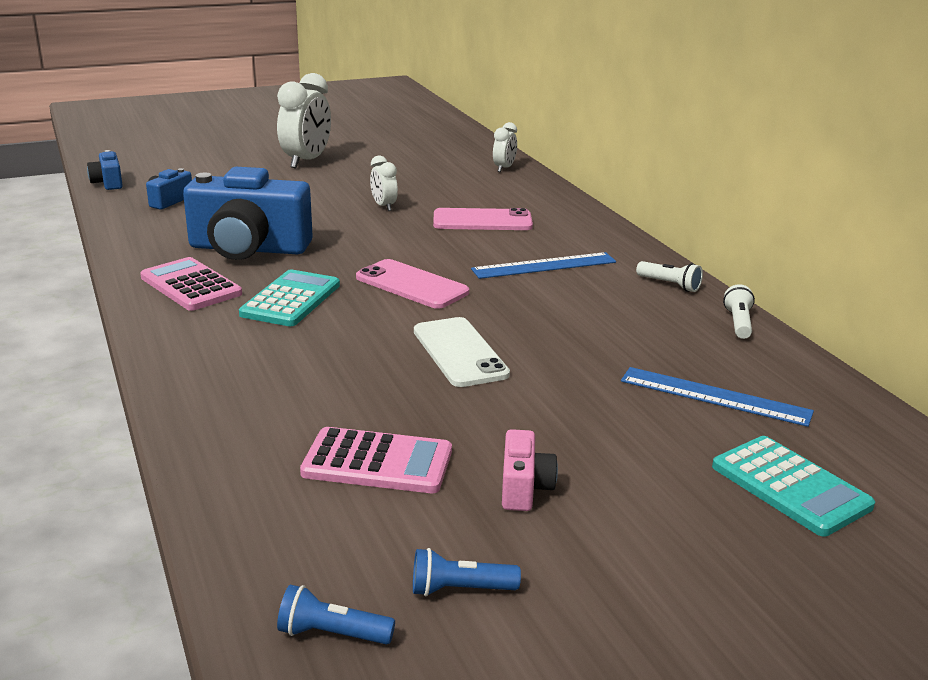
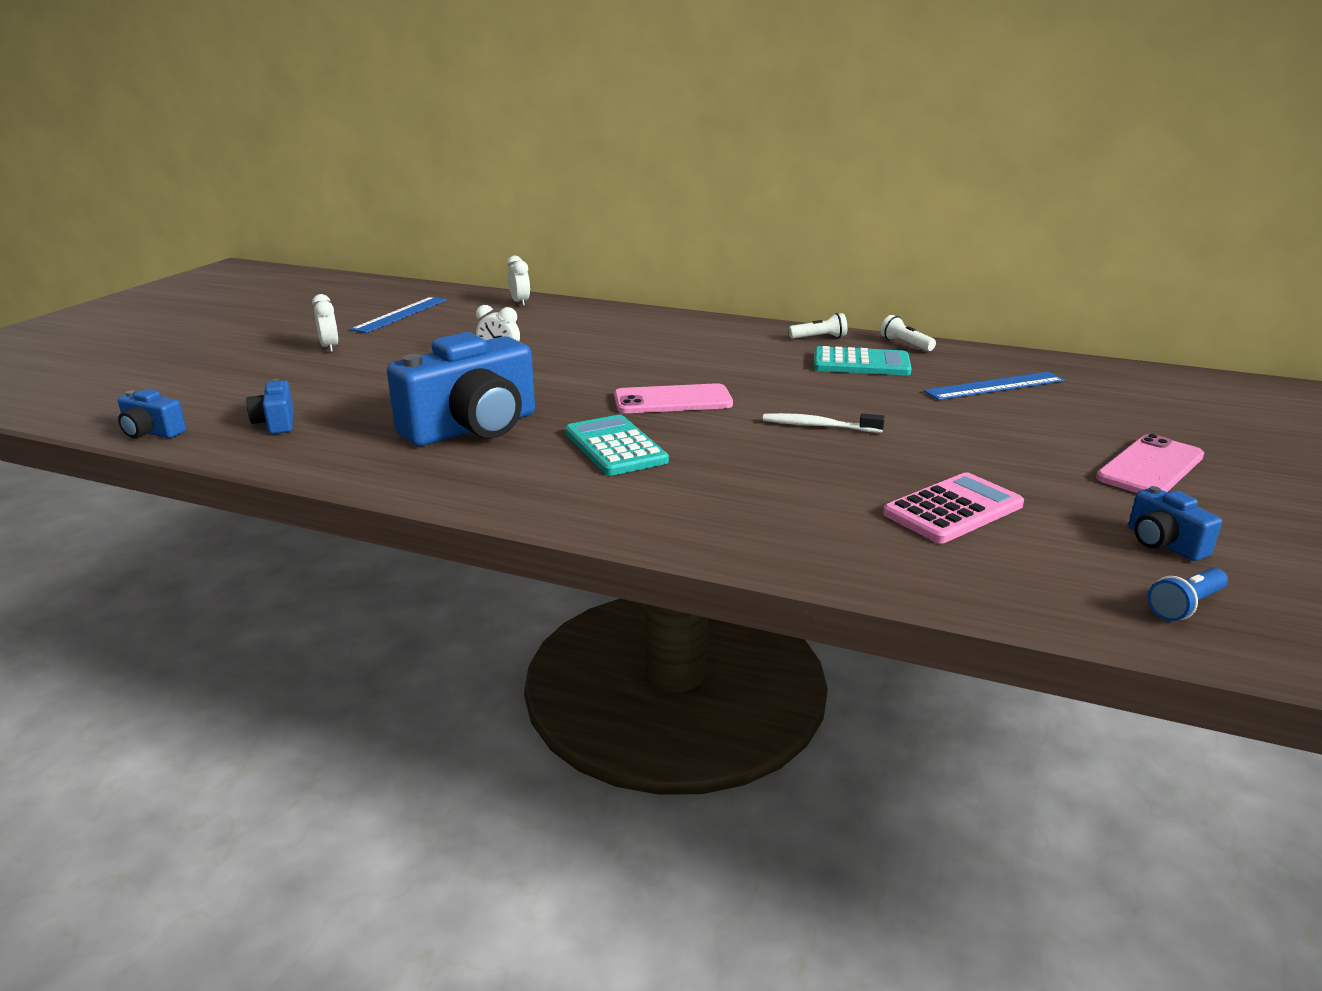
camera: 45 degrees left, 0 degrees up
(190, 286) = (502, 474): pink calculator -> none
(306, 161) = (330, 348): white clock -> white clock, size x0.52
(460, 352) = (818, 426): white phone -> white toothbrush
(460, 589) = (1163, 543): blue flashlight -> blue camera
(482, 221) = (603, 342): pink phone -> pink phone (1150, 467)
(524, 488) = (1049, 478): pink camera -> none
(544, 265) = (721, 354): blue ruler -> blue ruler (400, 314)
(790, 486) = (1129, 412): turquoise calculator -> turquoise calculator (861, 363)

